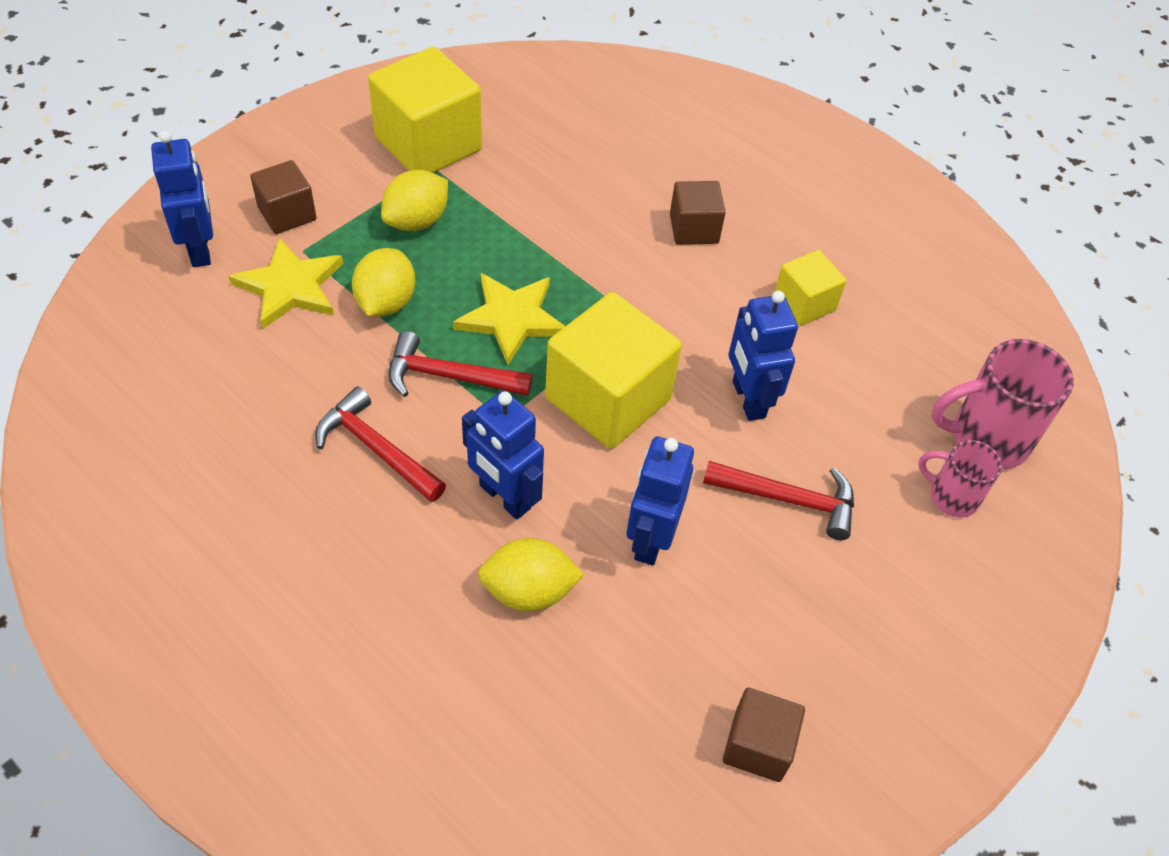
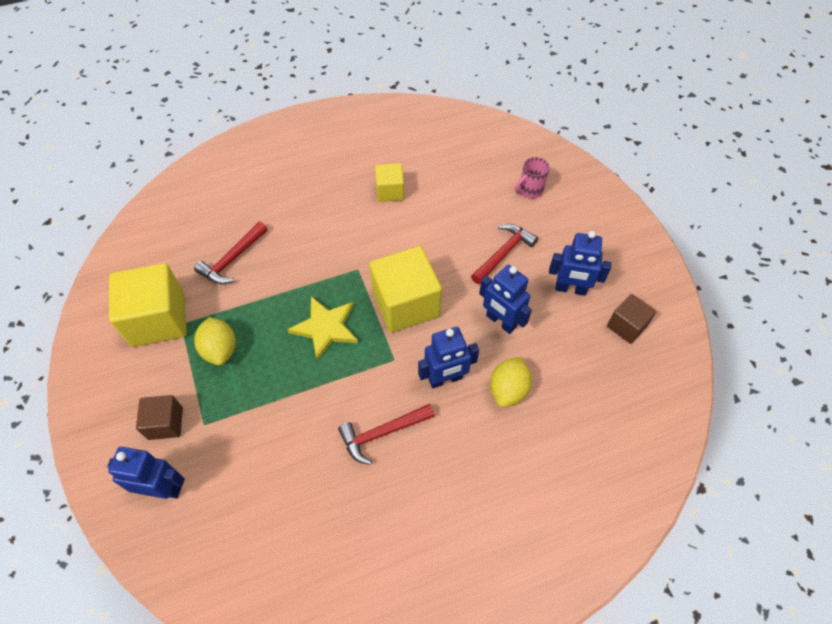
camera: 60 degrees left, 5 degrees up
(290, 287) = (230, 441): yellow star -> none
(386, 302) = (276, 390): yellow lemon -> none
(449, 376) = (350, 376): red hammer -> red hammer (232, 259)
(694, 229) = (312, 215): brown cube -> none
(748, 399) = (437, 243): blue robot -> blue robot (570, 289)
(986, 438) = (505, 162): pink mug -> none

